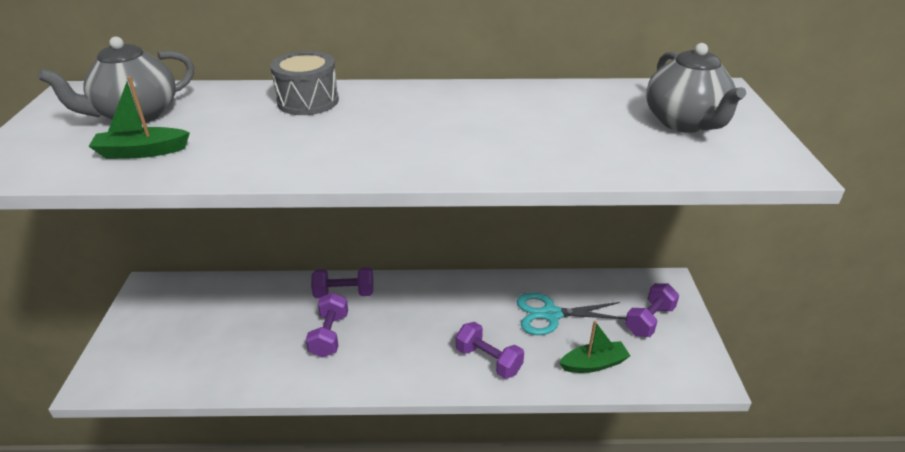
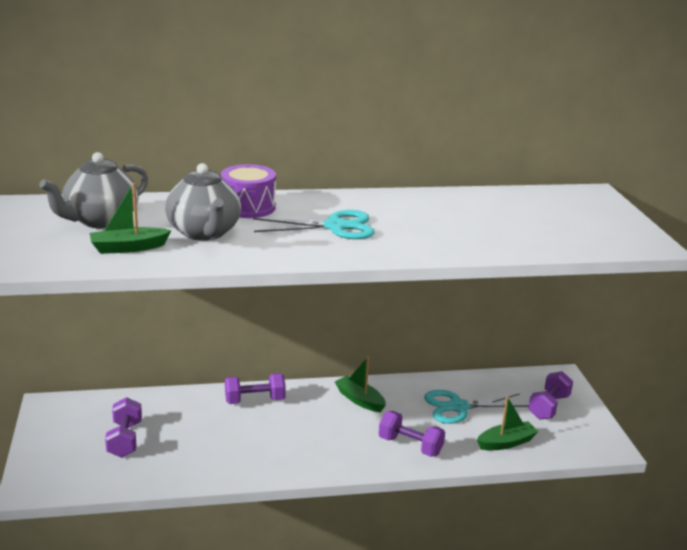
camera: 10 degrees left, 10 degrees down
(308, 101) = (248, 207): grey drum -> purple drum
(329, 335) = (252, 435): purple dumbbell -> purple dumbbell (125, 440)
(393, 129) = (335, 227): none -> turquoise scissors
(449, 299) = (360, 400): none -> green boat
(685, 123) = (570, 217): grey teapot -> grey teapot (204, 233)

